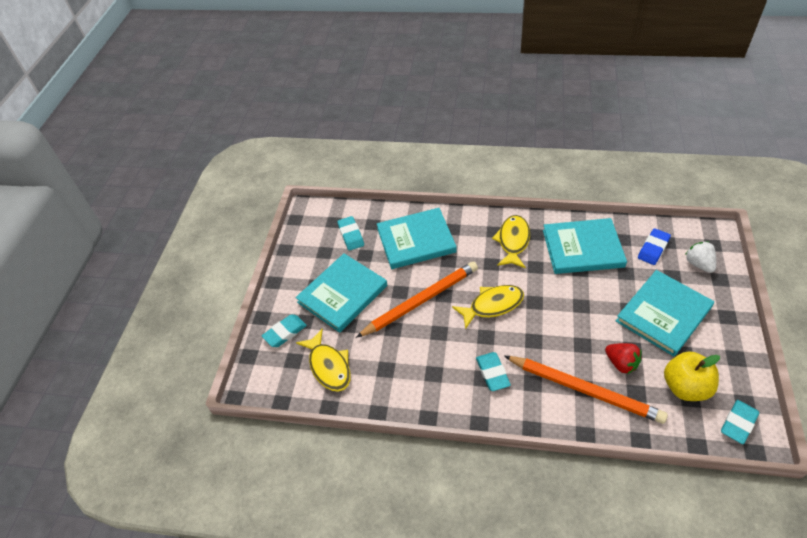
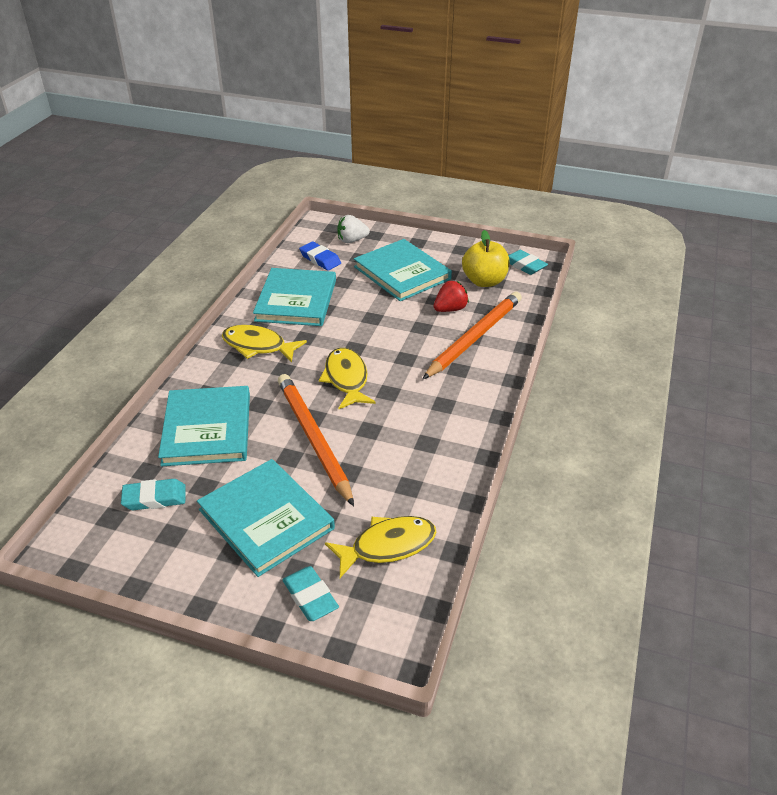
camera: 85 degrees left, 10 degrees down
(492, 373) = (439, 395): turquoise eraser -> none

